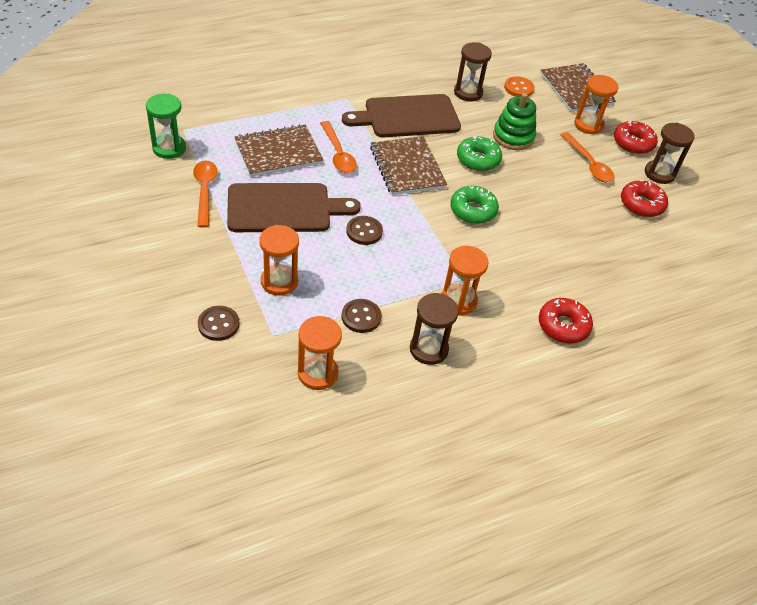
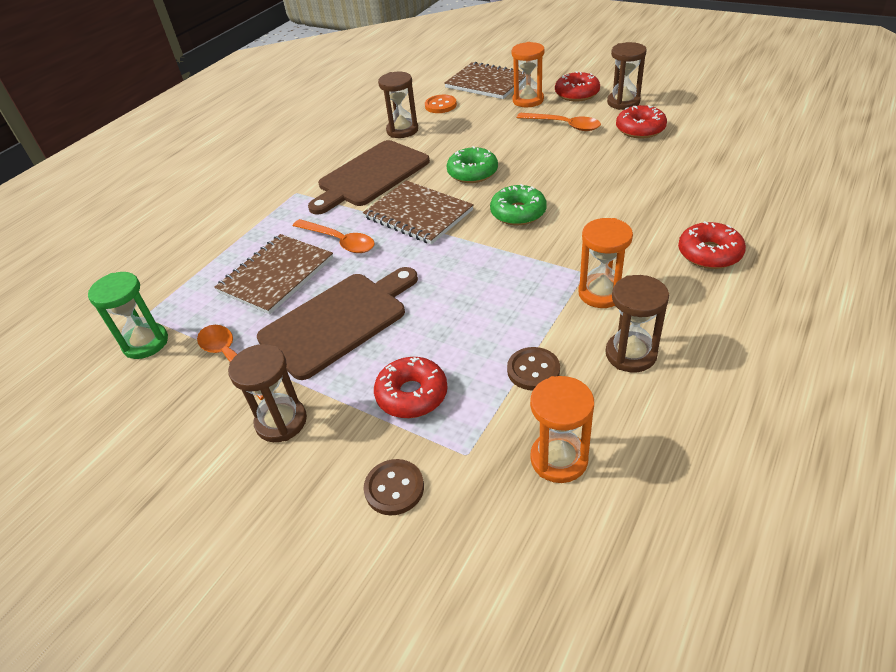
camera: 25 degrees left, 5 degrees down
(197, 247) = (281, 422): none -> brown hourglass
(279, 282) = (412, 395): orange hourglass -> red donut
(364, 231) = (443, 291): brown button -> none
(513, 137) = (480, 140): green stacking toy -> none

